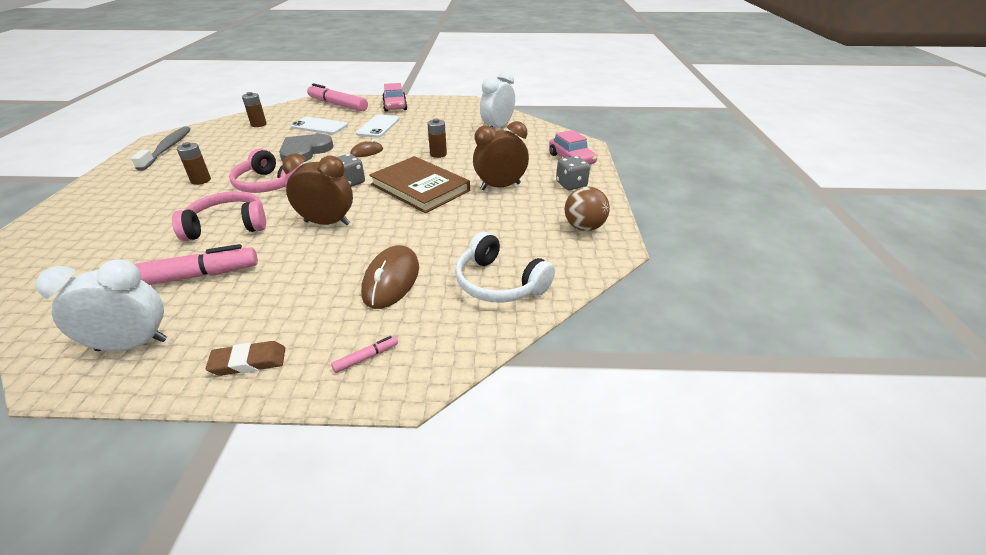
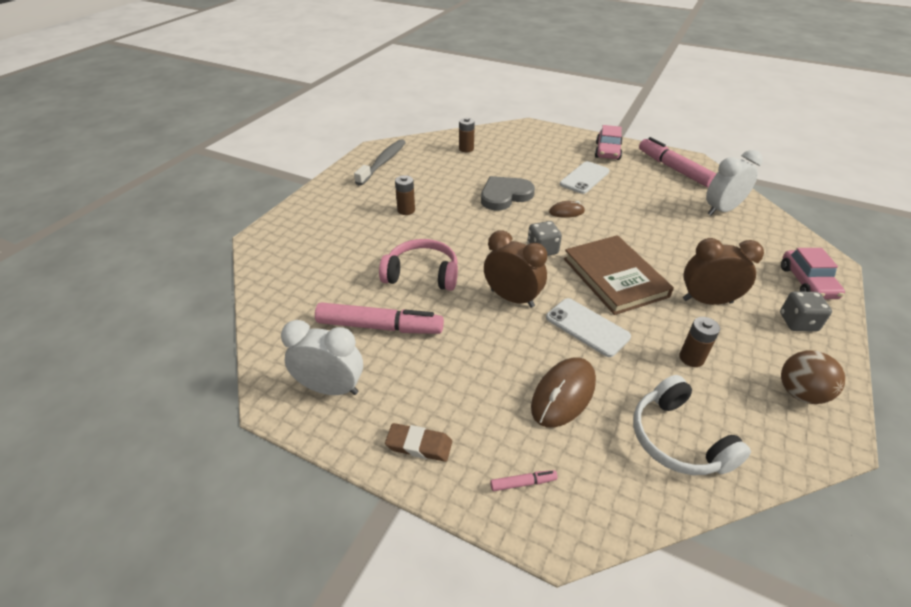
camera: 25 degrees right, 5 degrees up
(269, 184) = (465, 232): pink headphones -> none
(319, 126) = (524, 164): white phone -> white phone (587, 327)
(337, 105) = (547, 137): pink marker -> pink marker (673, 169)
(438, 154) = (643, 234): brown battery -> brown battery (691, 358)

